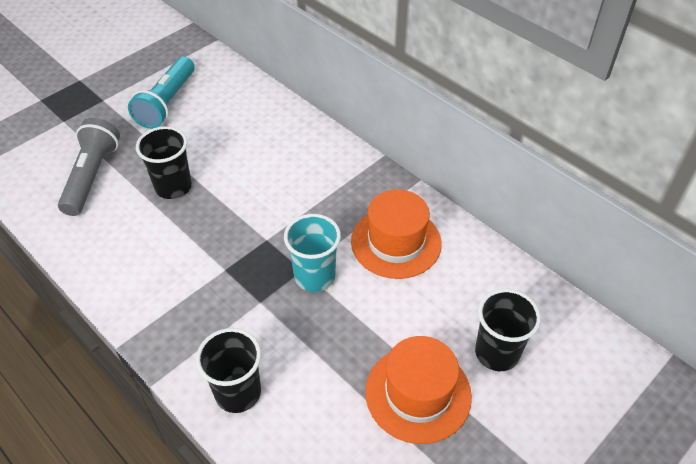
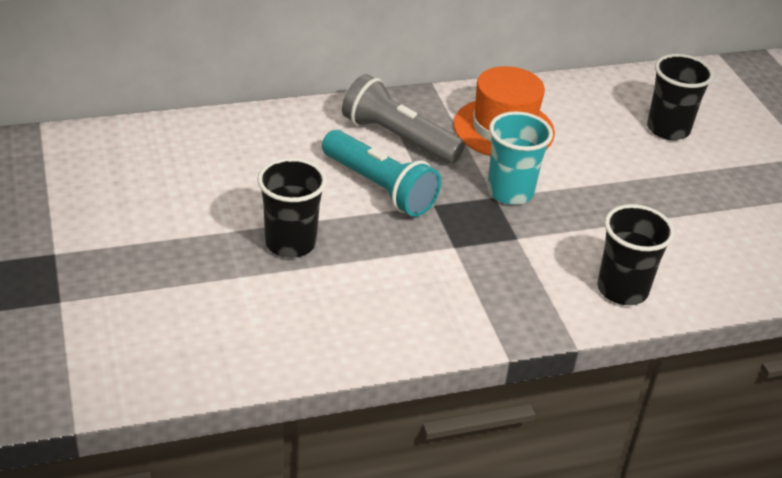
camera: 65 degrees left, 10 degrees down
(92, 176) = (206, 304): grey flashlight -> grey flashlight (398, 138)
(167, 103) = (126, 201): turquoise flashlight -> turquoise flashlight (379, 188)
(418, 393) = (685, 186): orange hat -> none

